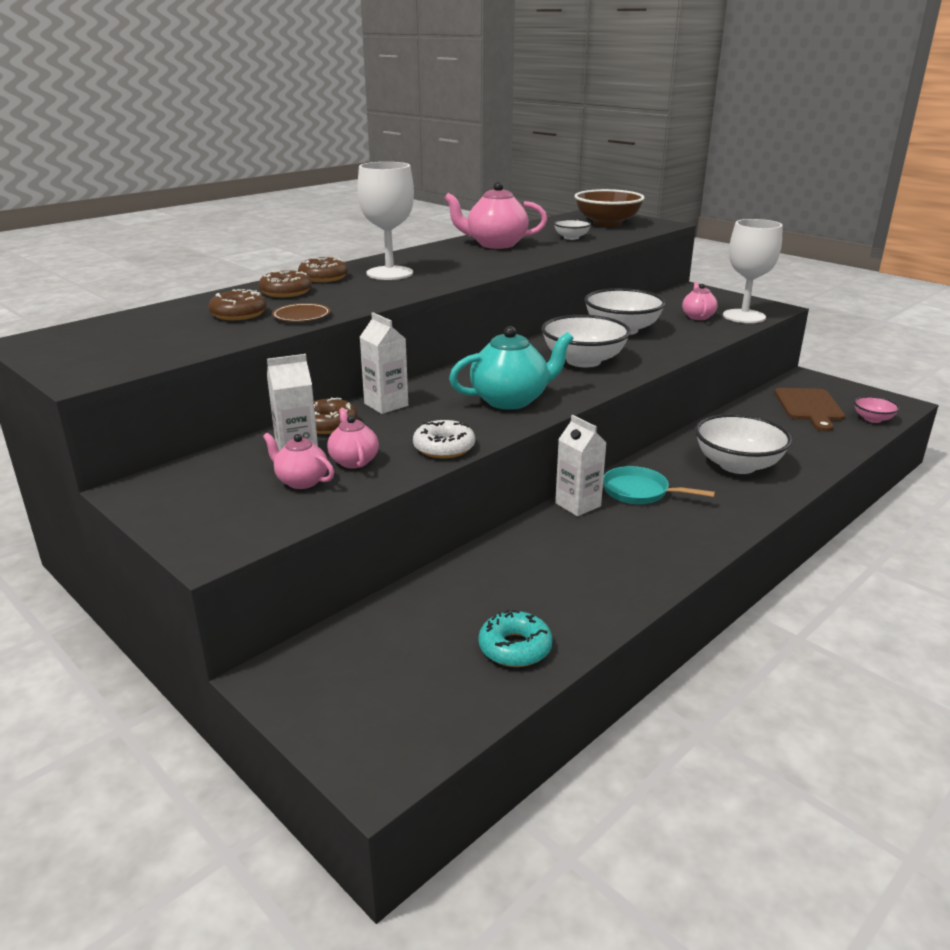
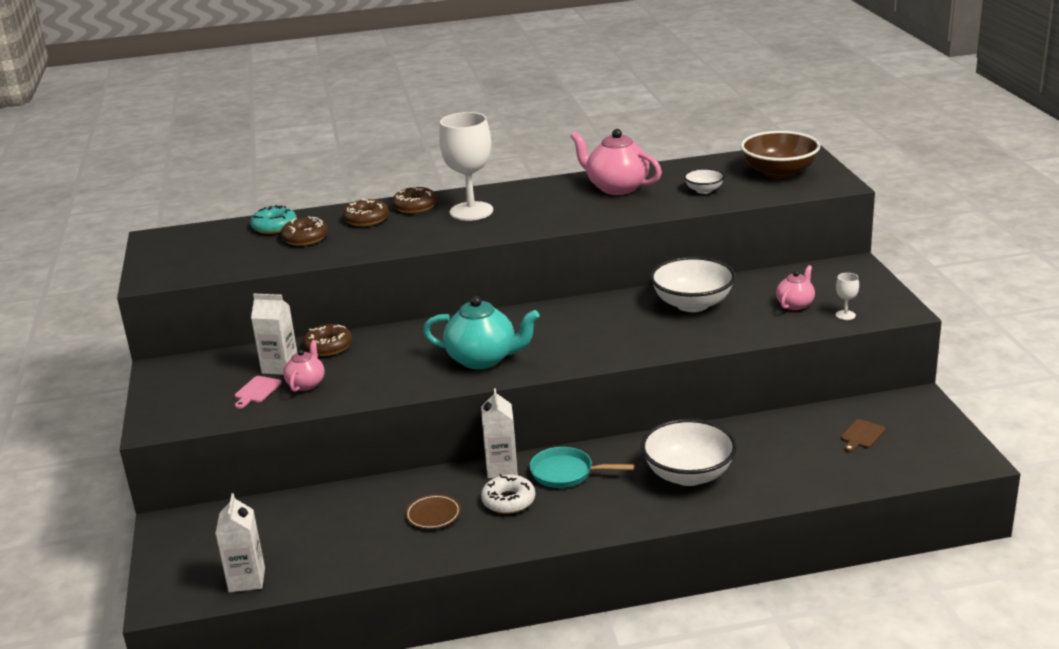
camera: 35 degrees right, 0 degrees up
(301, 316) = (342, 250): brown plate -> brown plate (433, 515)
(301, 481) = (256, 391): pink teapot -> pink cutting board
(386, 405) = (388, 338): white carton -> white carton (247, 580)
(444, 447) = (377, 390): white donut -> white donut (508, 501)
(515, 648) = (319, 560): turquoise donut -> turquoise donut (274, 227)
(583, 361) = (601, 333): white bowl -> none
(639, 492) = (566, 473): turquoise pan -> turquoise pan turned 45 degrees counterclockwise
(744, 316) = (845, 315): white goblet -> white goblet, size x0.41
(809, 407) = (861, 435): brown cutting board -> brown cutting board, size x0.52
(872, 419) = (908, 468): pink bowl -> none

